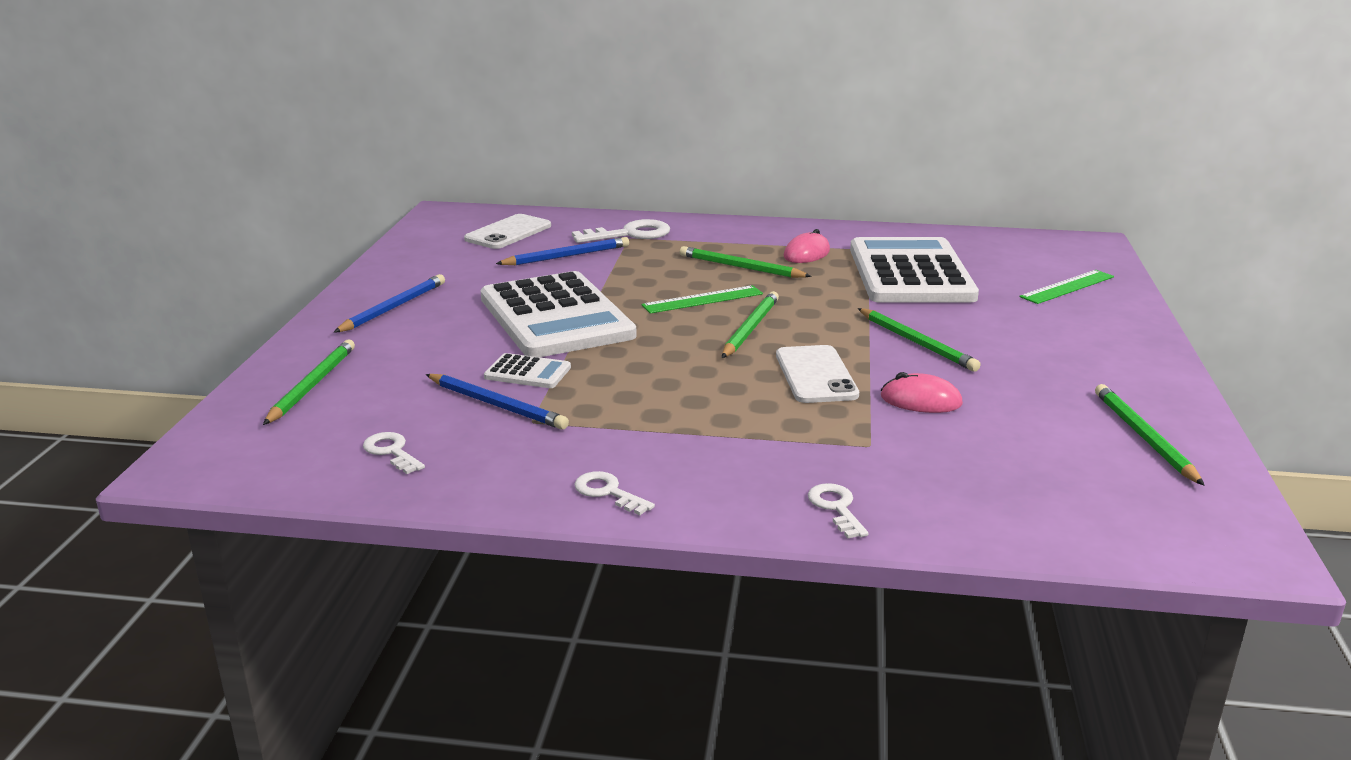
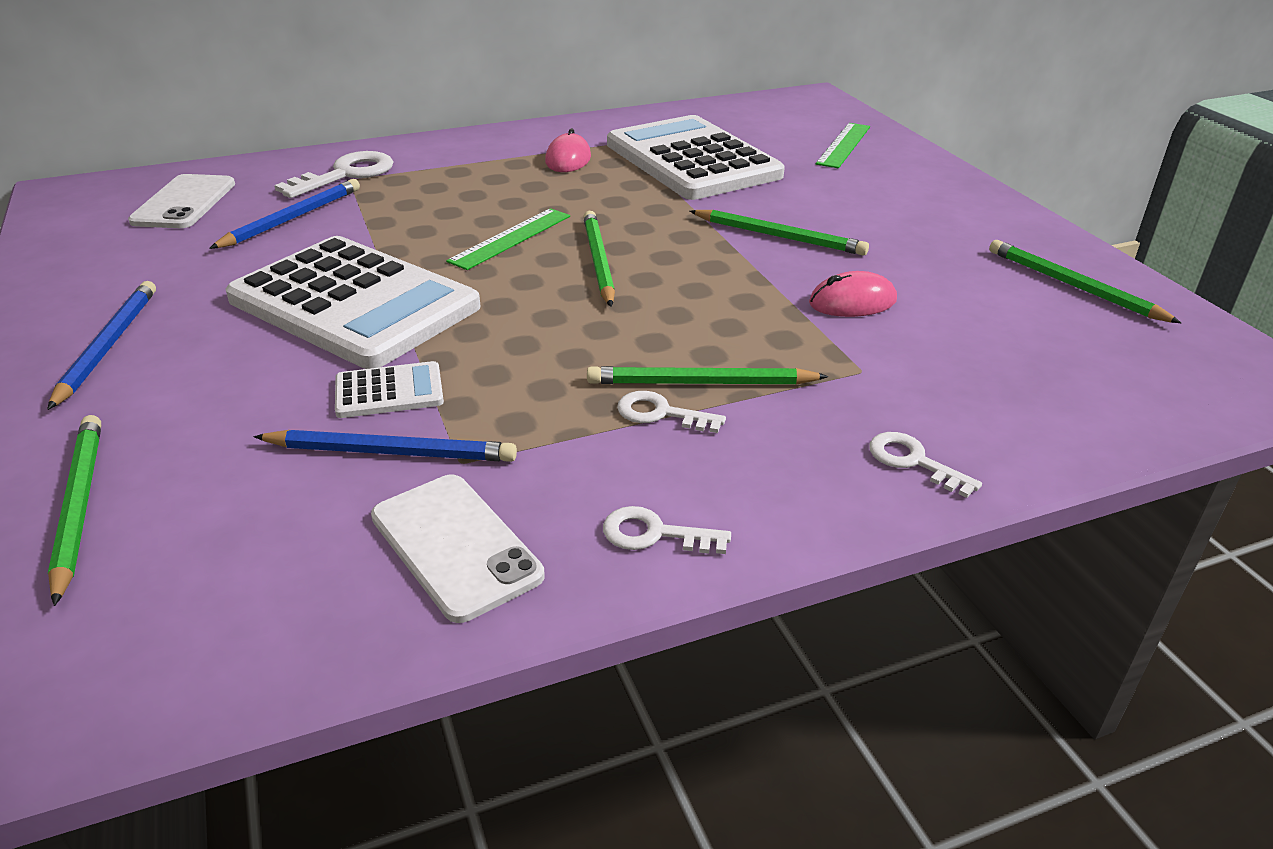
camera: 30 degrees left, 10 degrees up
(391, 451) = (303, 577): white key -> white key (660, 413)
(741, 267) = (515, 189): green pencil -> green pencil (701, 383)
(816, 375) = (723, 301): white phone -> white phone (455, 546)

